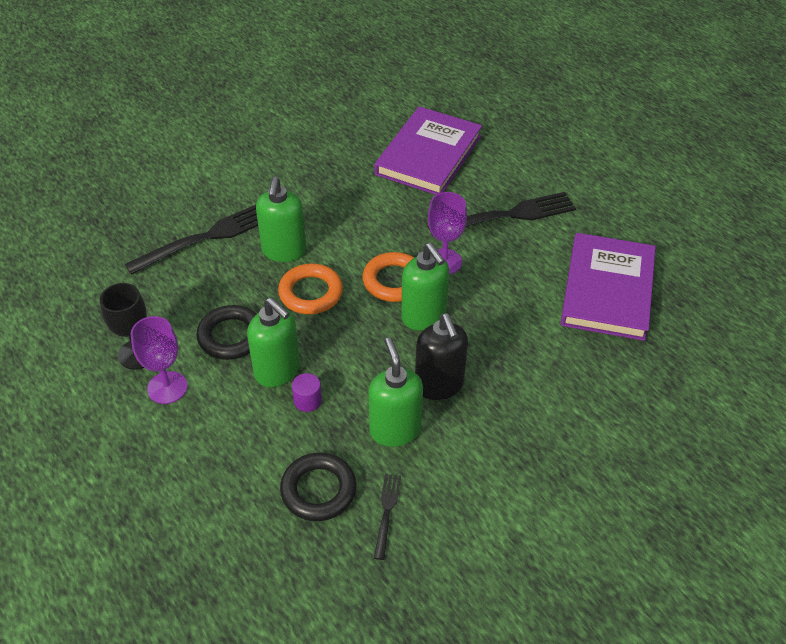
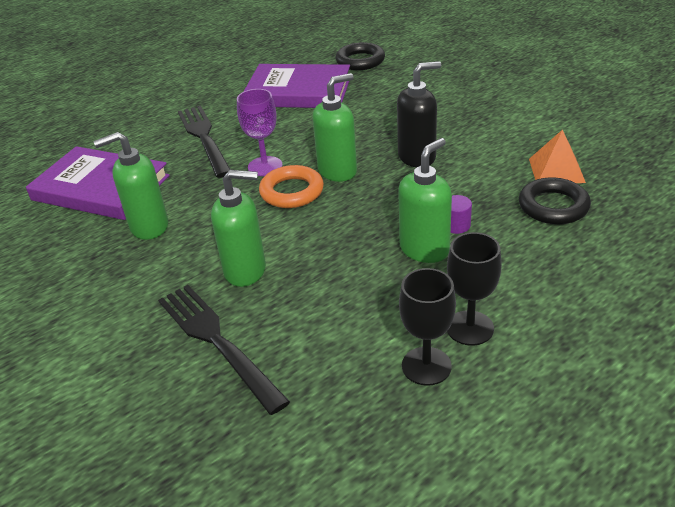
camera: 90 degrees left, 10 degrees down
(167, 387) = (470, 328): purple goblet -> black goblet
(231, 336) = (383, 290): black ring -> black ring (360, 61)
(311, 293) = (311, 242): orange ring -> none
(387, 512) = (556, 170): black fork -> orange pyramid
(395, 430) = (472, 174): green soap dispenser -> green soap dispenser (149, 227)

